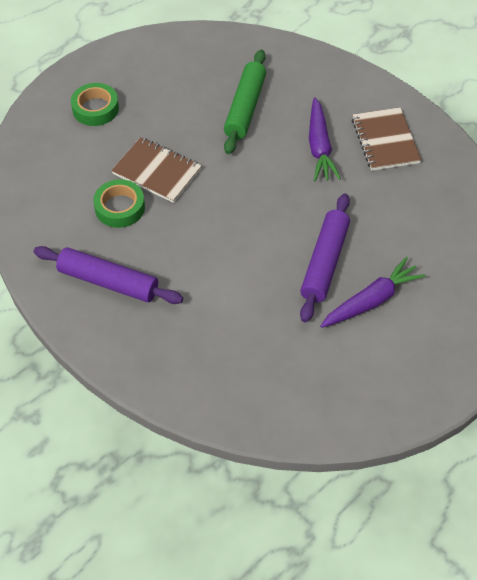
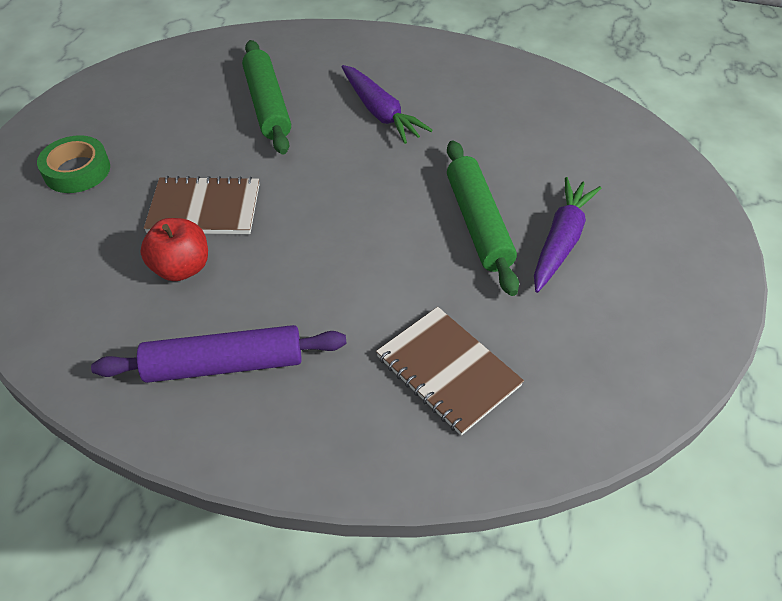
camera: 30 degrees left, 5 degrees down
(120, 207) = (181, 268): green tape -> red apple
(324, 262) = (478, 223): purple rolling pin -> green rolling pin
(385, 141) = (445, 82): brown notebook -> brown notebook (447, 371)

